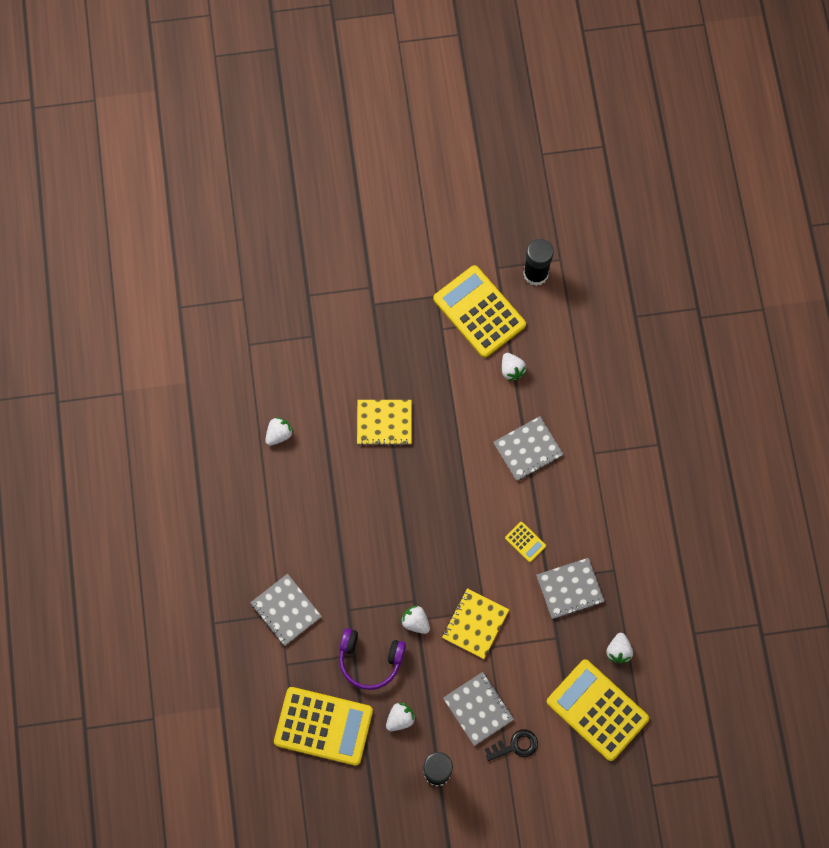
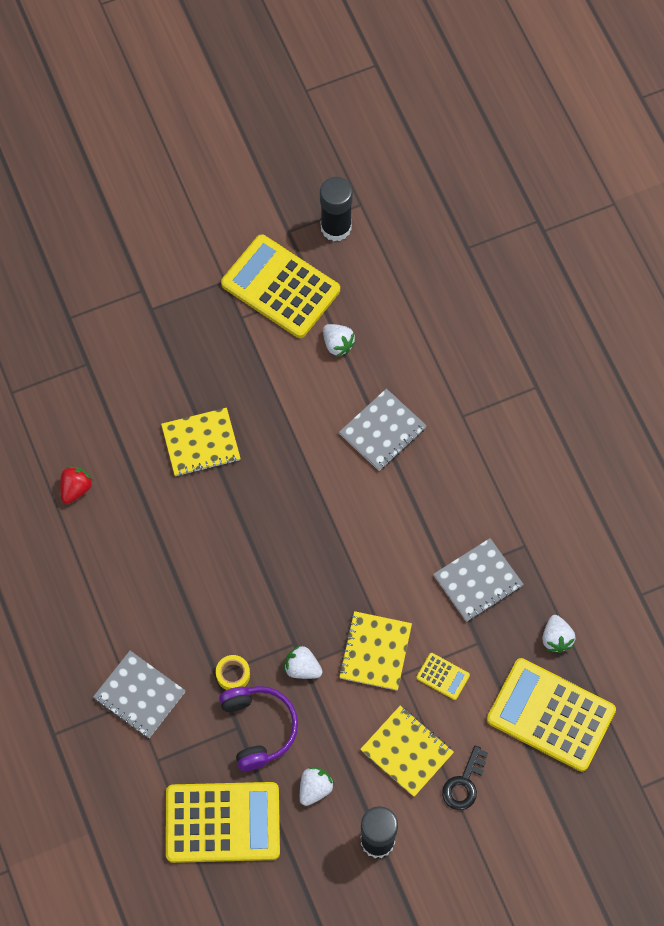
camera: 15 degrees left, 5 degrees down
(279, 434) = (76, 488): white strawberry -> red strawberry
(361, 613) = (233, 674): none -> yellow tape
(370, 660) = (259, 728): purple headphones -> purple headphones turned 105 degrees counterclockwise
(478, 709) = (407, 751): grey notebook -> yellow notebook
(515, 745) = (464, 783): black key -> black key turned 150 degrees clockwise
(525, 542) = (409, 539): yellow calculator -> yellow calculator (443, 676)

